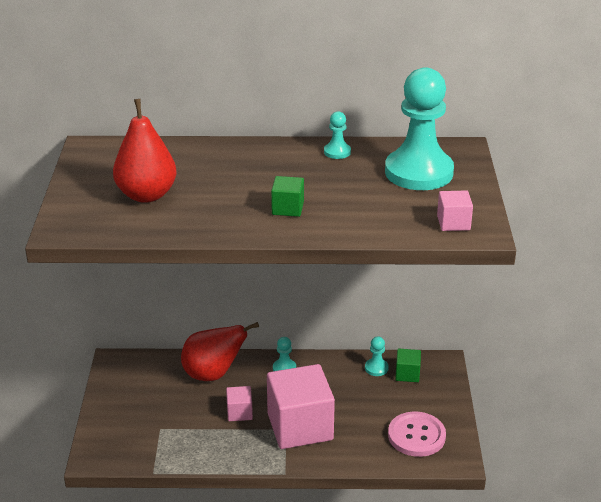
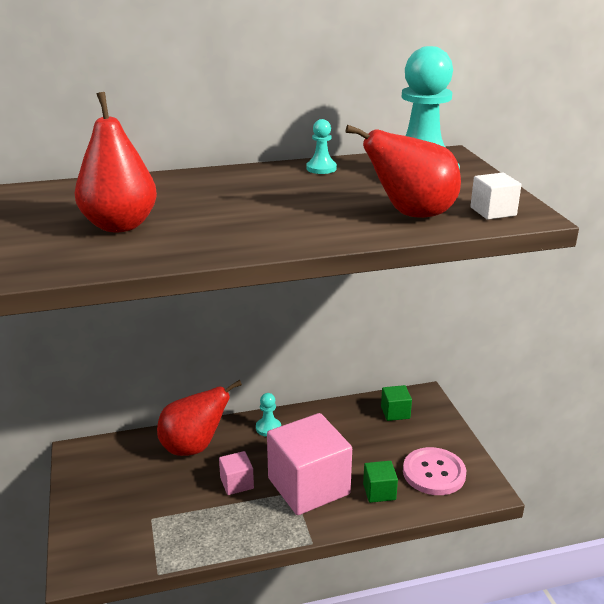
camera: 15 degrees left, 5 degrees down
(287, 208) = (299, 219): green cube -> green cube (379, 492)
(376, 368) = (362, 412): turquoise pawn -> none
(382, 216) = (411, 214): none -> red pear
(453, 223) = (493, 211): pink cube -> white cube

